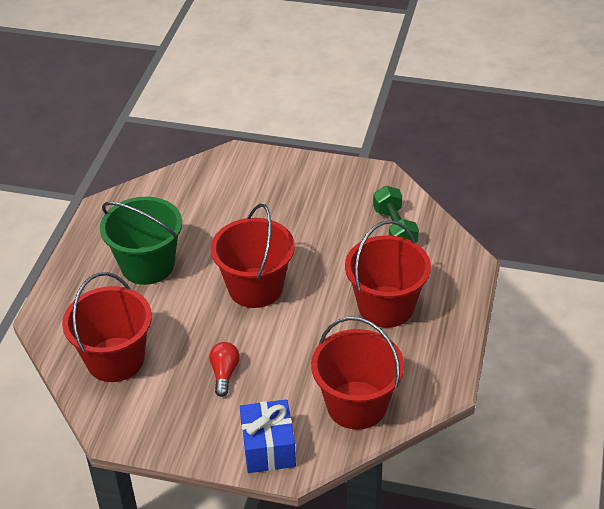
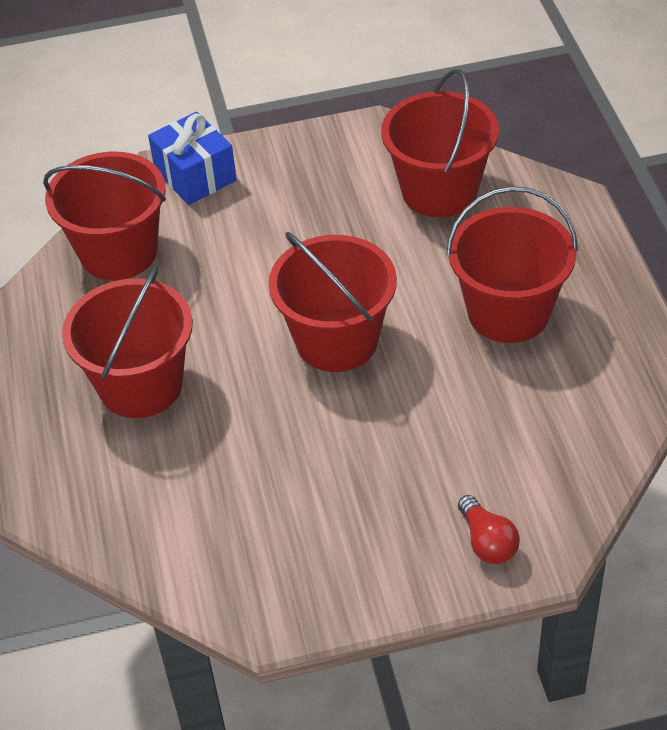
camera: 155 degrees right, 5 degrees up
(147, 265) = (508, 312): green bucket -> red bucket
(224, 373) = (298, 225): red light bulb -> red light bulb (487, 542)
(394, 228) = (188, 519): green dumbbell -> none

